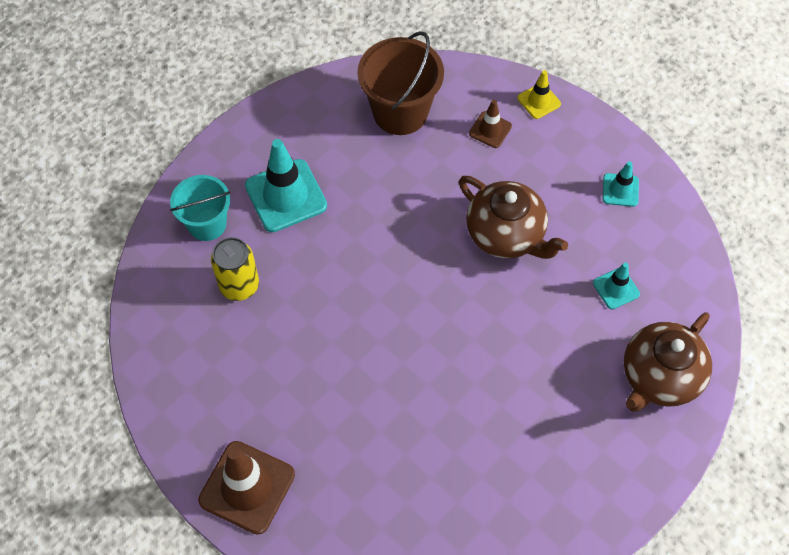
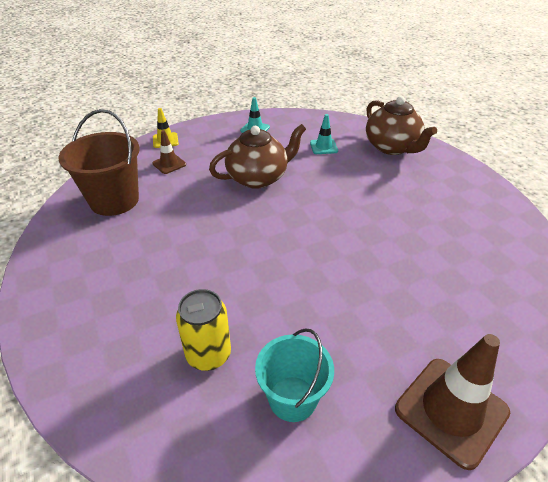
camera: 70 degrees left, 20 degrees down
(207, 224) = (116, 365): turquoise bucket -> turquoise bucket (292, 398)
(286, 196) = (133, 290): turquoise traffic cone -> none

